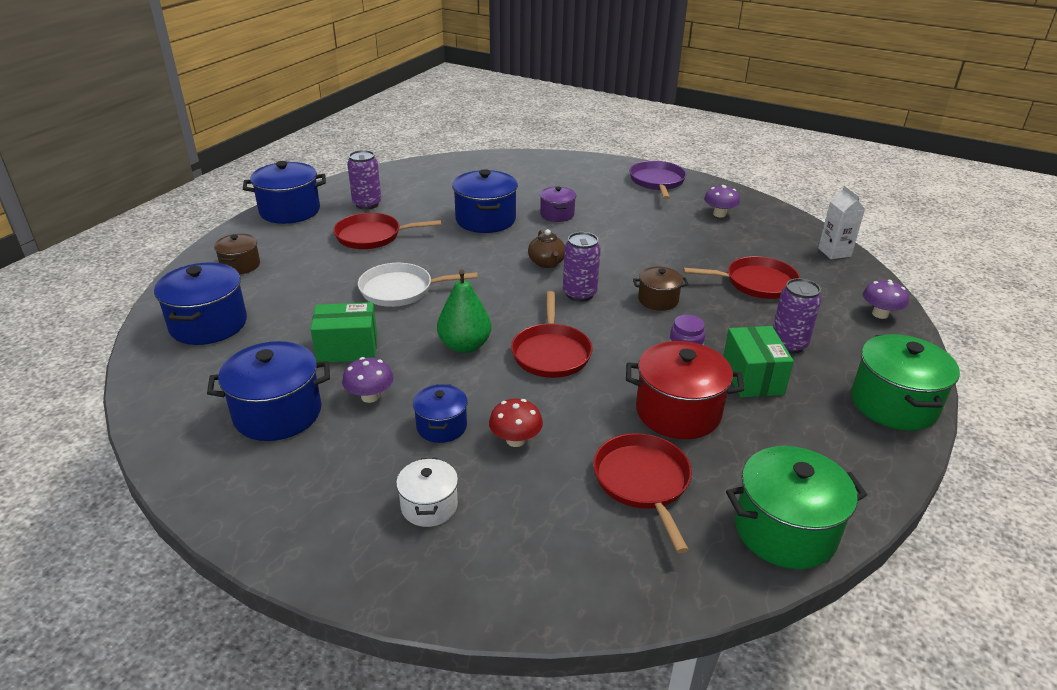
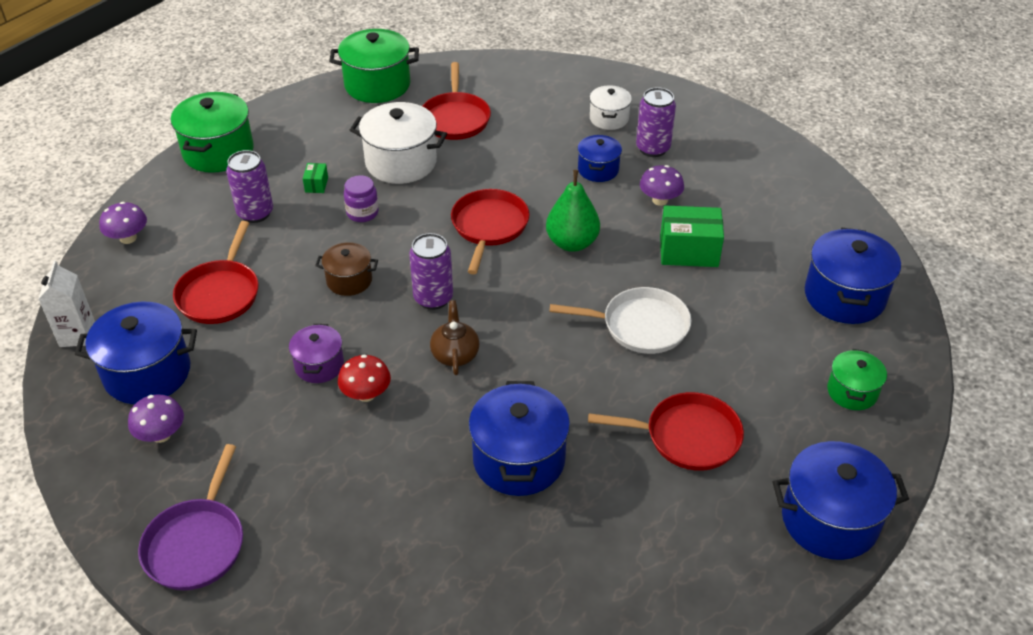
camera: 170 degrees left, 10 degrees up
(240, 265) = (852, 392): brown pot -> green pot
(278, 413) = (736, 193): blue pot -> blue pot (147, 373)
(367, 204) = (707, 526): purple can -> purple can (653, 148)
(515, 440) = (540, 154): red mushroom -> red mushroom (366, 394)
(557, 214) = (406, 461): purple pot -> purple pot (319, 365)
(678, 412) = (401, 162): red pot -> white pot
(752, 377) = (316, 185): green box -> green box, size x0.47
(756, 283) = (220, 294): red pan -> red pan turned 90 degrees counterclockwise

